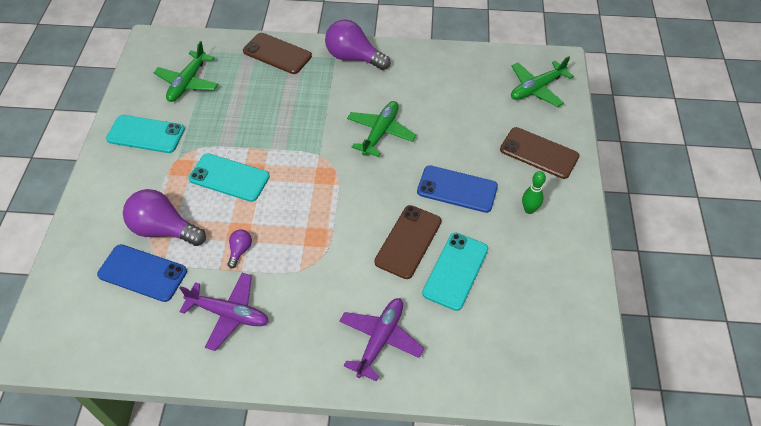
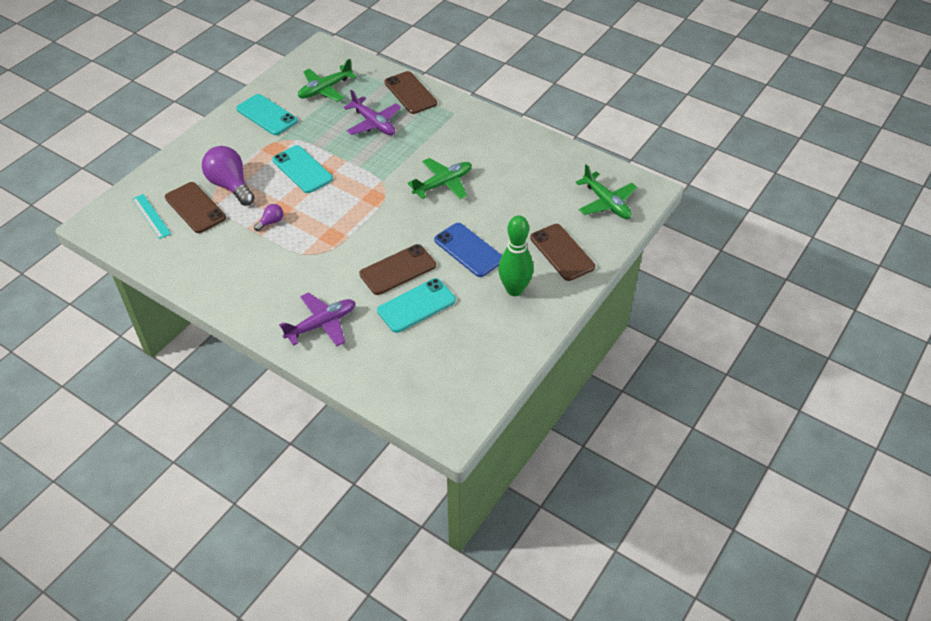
camera: 30 degrees right, 5 degrees down
(97, 307) = (151, 216): none -> turquoise ruler
(142, 273) = (195, 208): blue phone -> brown phone
(229, 314) = (232, 259): purple plane -> purple plane (374, 123)
(353, 57) = (469, 119): purple light bulb -> none
(529, 210) = (514, 289): green bowling pin -> green bowling pin, size x1.78
(536, 89) = (606, 203): green plane -> green plane turned 120 degrees counterclockwise

